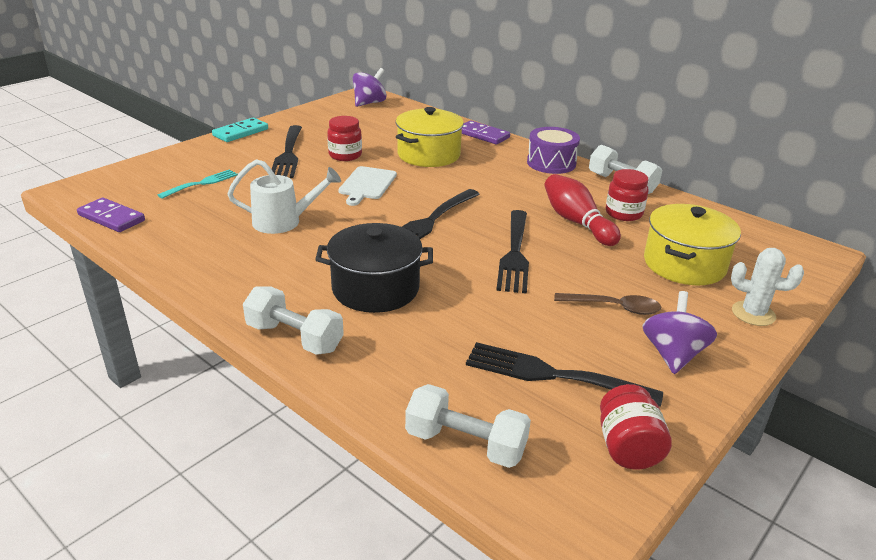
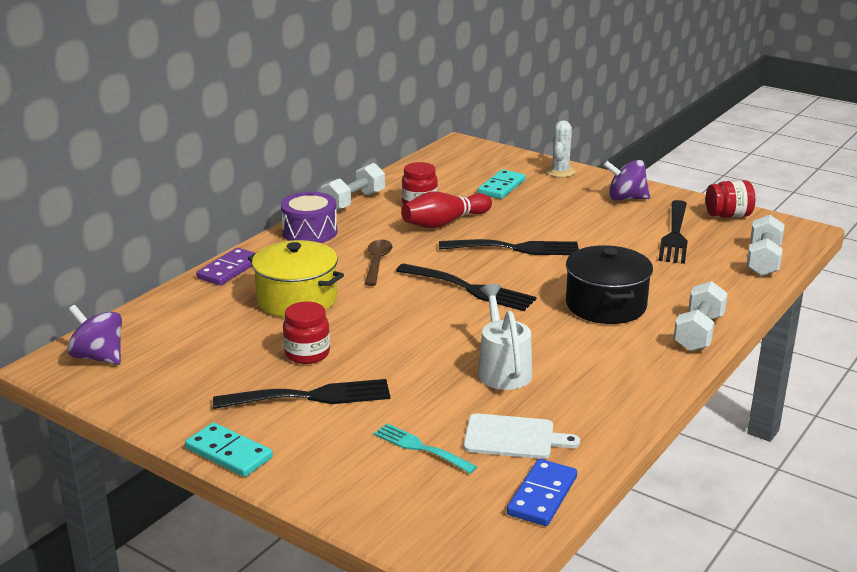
camera: 95 degrees left, 5 degrees down
(111, 218) = (542, 495): purple domino -> blue domino
(367, 184) = (392, 330): white cutting board -> white cutting board (513, 437)
(613, 307) = (578, 213): brown spoon -> brown spoon (377, 262)
(684, 264) = (501, 187): yellow pot -> turquoise domino

